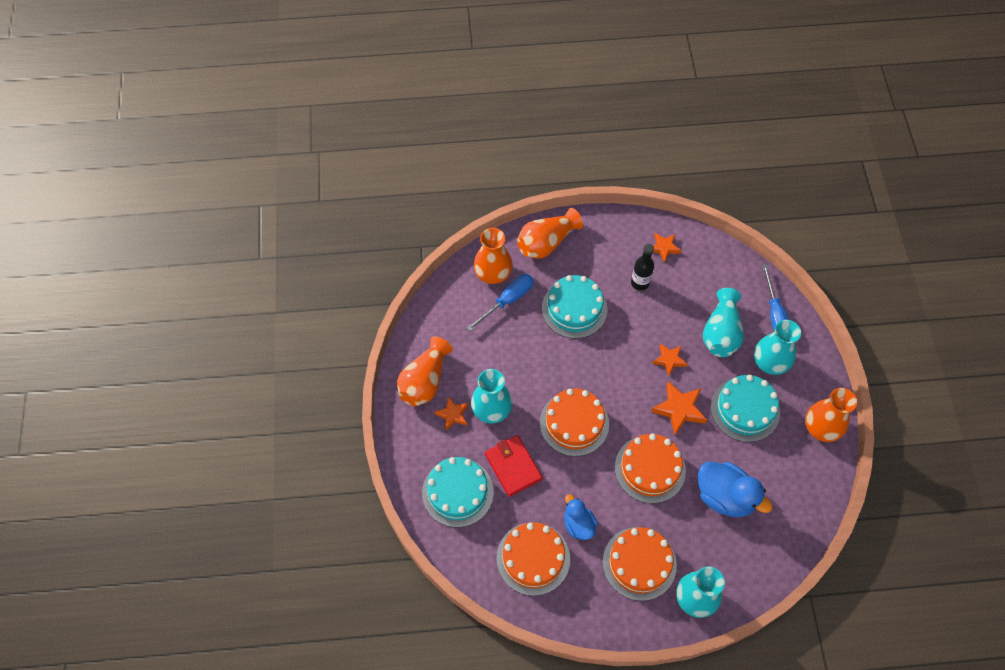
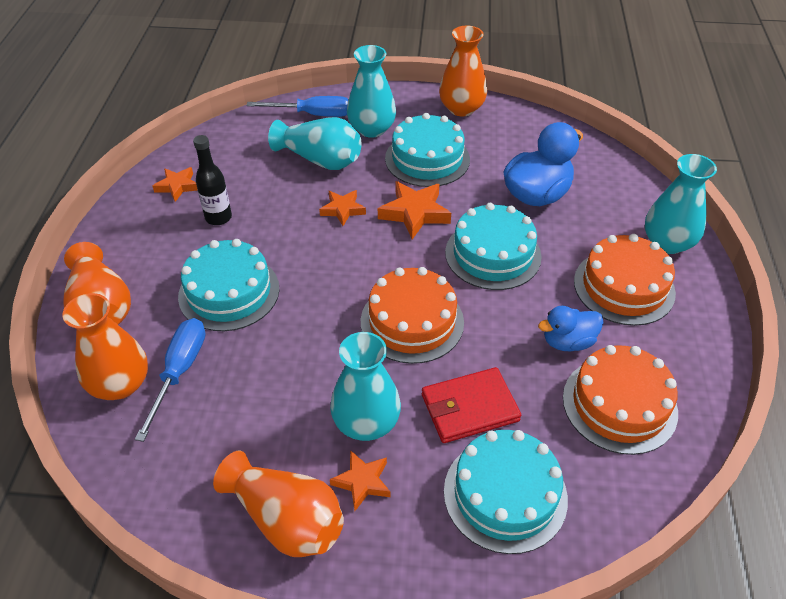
camera: 80 degrees left, 15 degrees down
(507, 300) = (179, 371): blue screwdriver -> blue screwdriver turned 45 degrees clockwise
(650, 469) = (493, 254): orange cake -> turquoise cake

